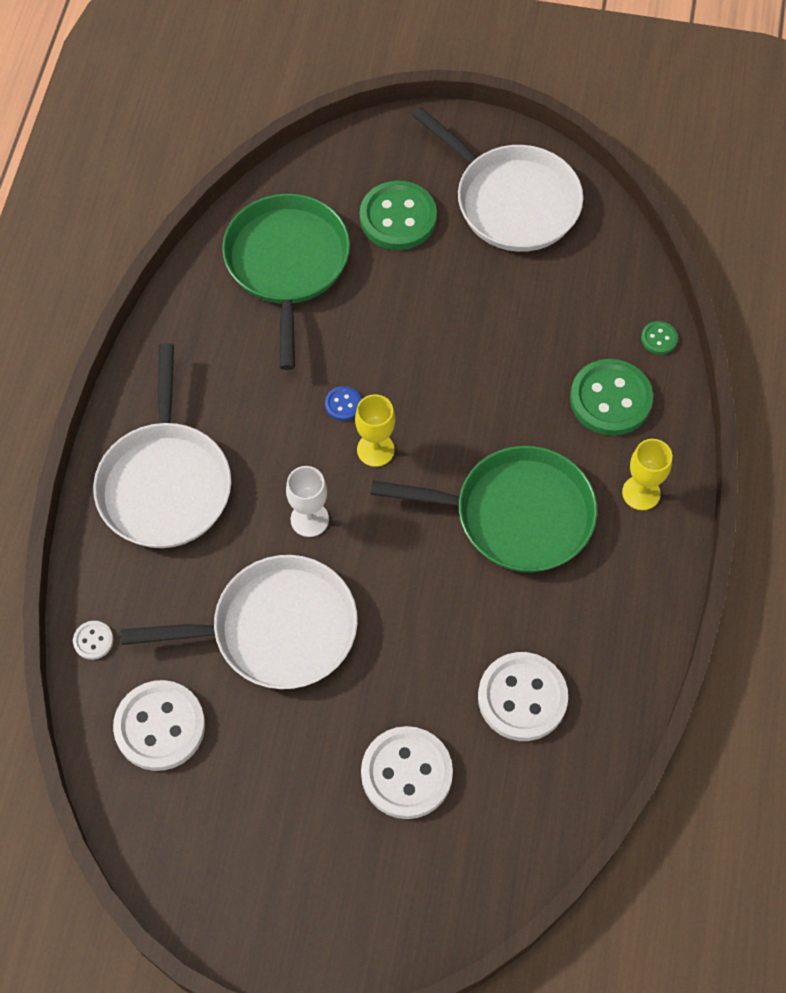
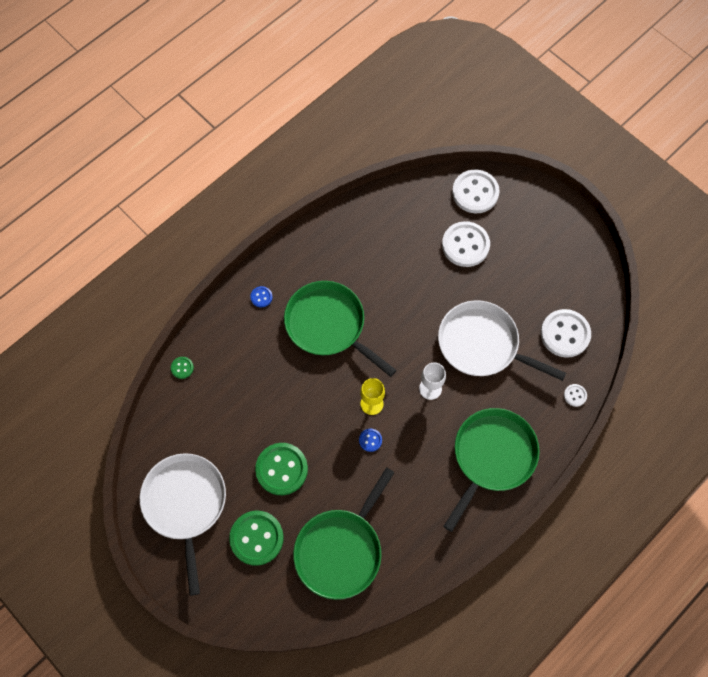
camera: 145 degrees left, 5 degrees up
(165, 484) = (492, 456): white pan -> green pan
(522, 698) = (391, 244): white button -> white button (475, 192)
(610, 399) = (234, 352): green button -> green button (281, 469)
(641, 493) = (261, 297): yellow goblet -> blue button

